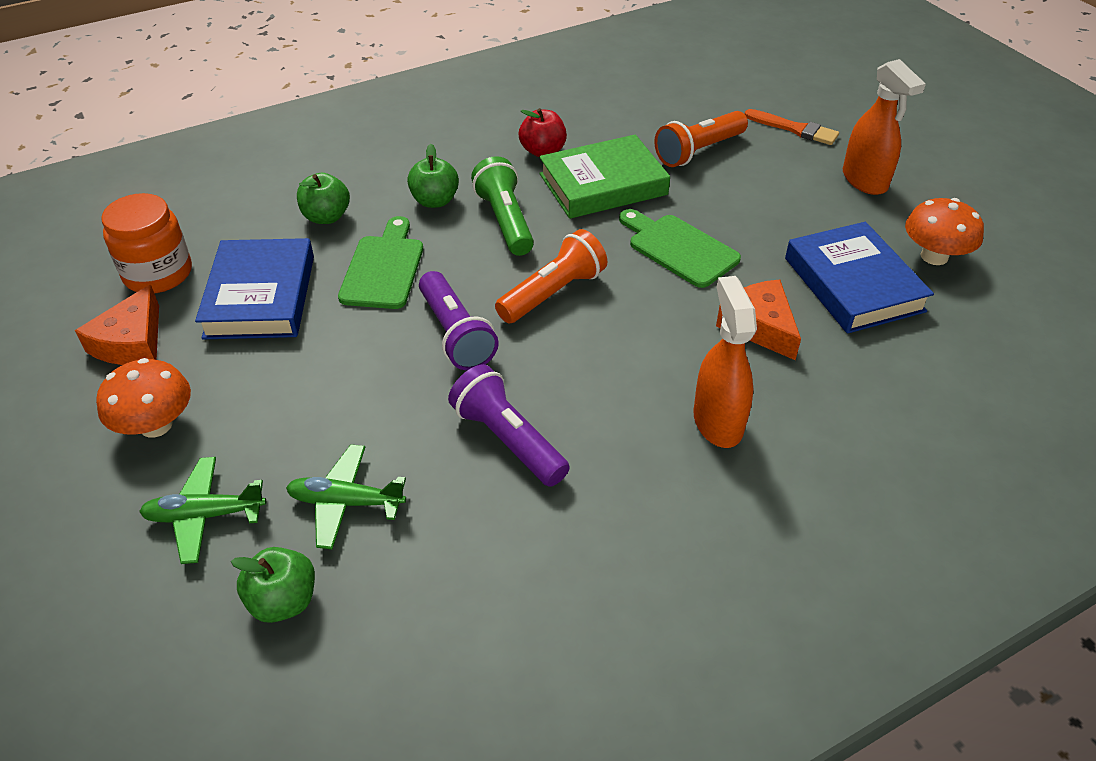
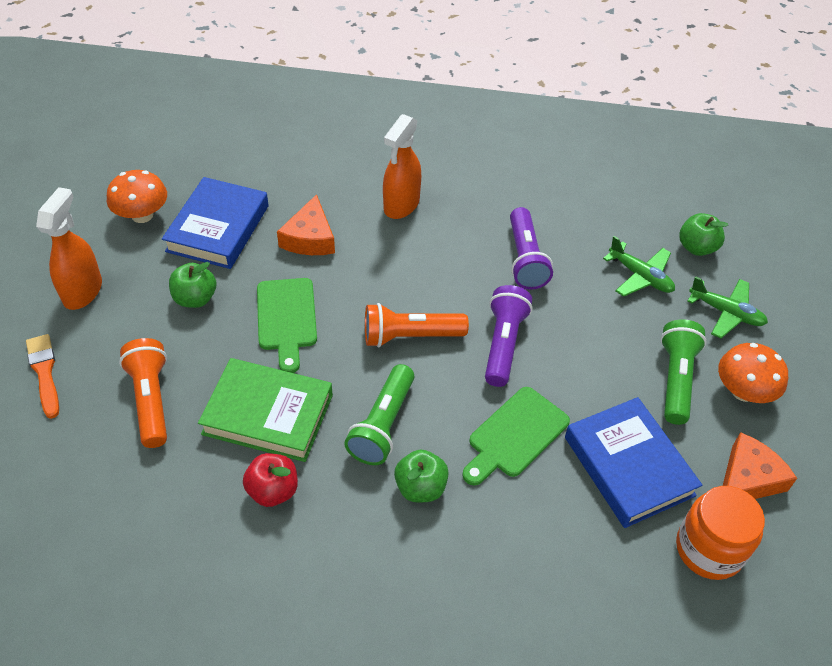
camera: 145 degrees left, 5 degrees up
(243, 397) = (675, 379): none -> green flashlight
(260, 296) = (628, 466): blue book -> blue book turned 60 degrees counterclockwise
(326, 217) = (528, 529): green apple -> green apple (195, 298)
(698, 151) = (151, 400): orange flashlight -> orange flashlight turned 105 degrees counterclockwise

